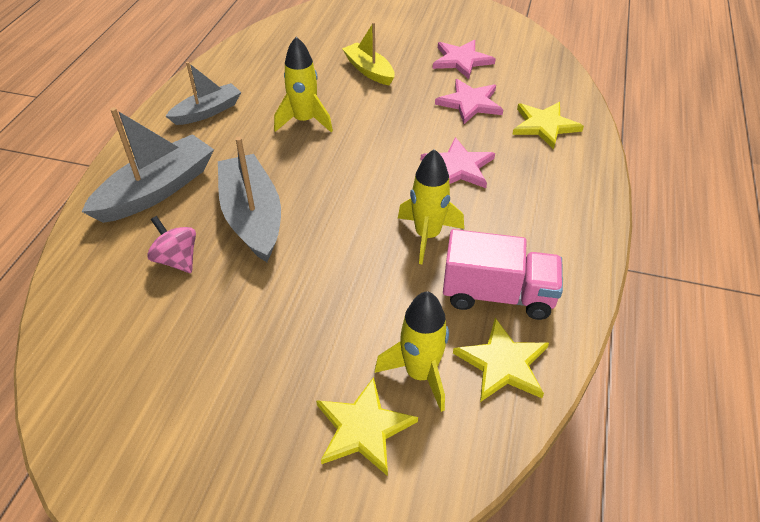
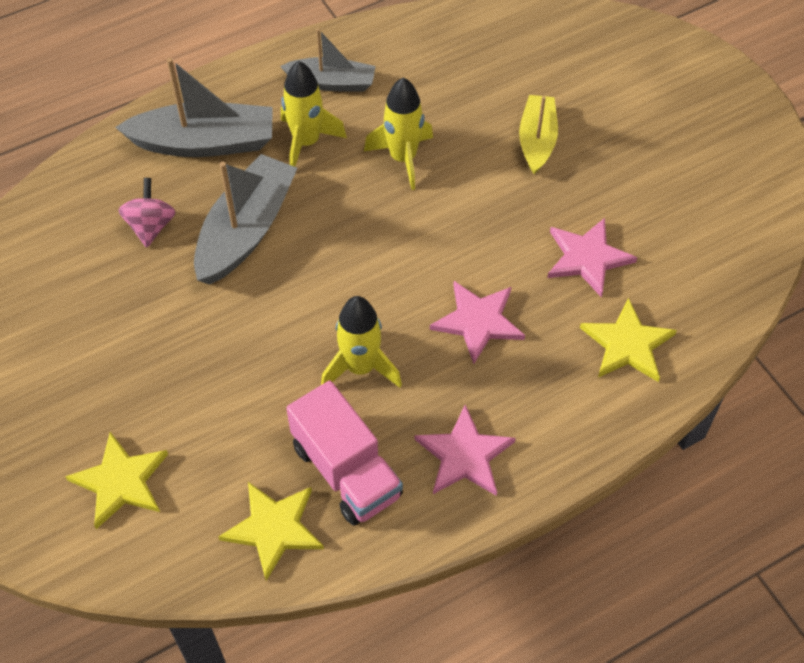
camera: 45 degrees right, 10 degrees up
(420, 374) = (206, 479): yellow rocket -> yellow rocket (306, 142)
(461, 60) = (651, 197): pink star -> pink star (464, 455)

